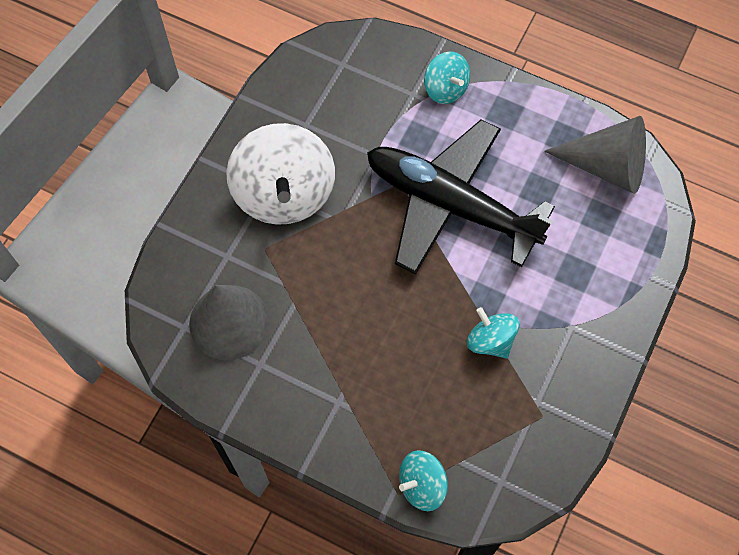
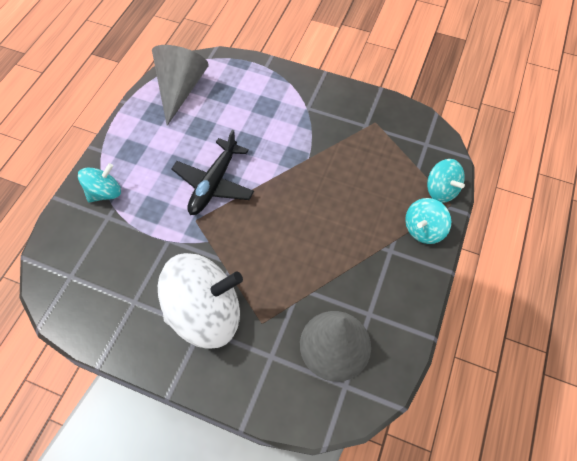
camera: 95 degrees left, 5 degrees down
(450, 204) = (214, 183): black plane -> black plane, size x0.60
(490, 340) = (325, 153): turquoise spinning top -> turquoise spinning top (423, 229)

